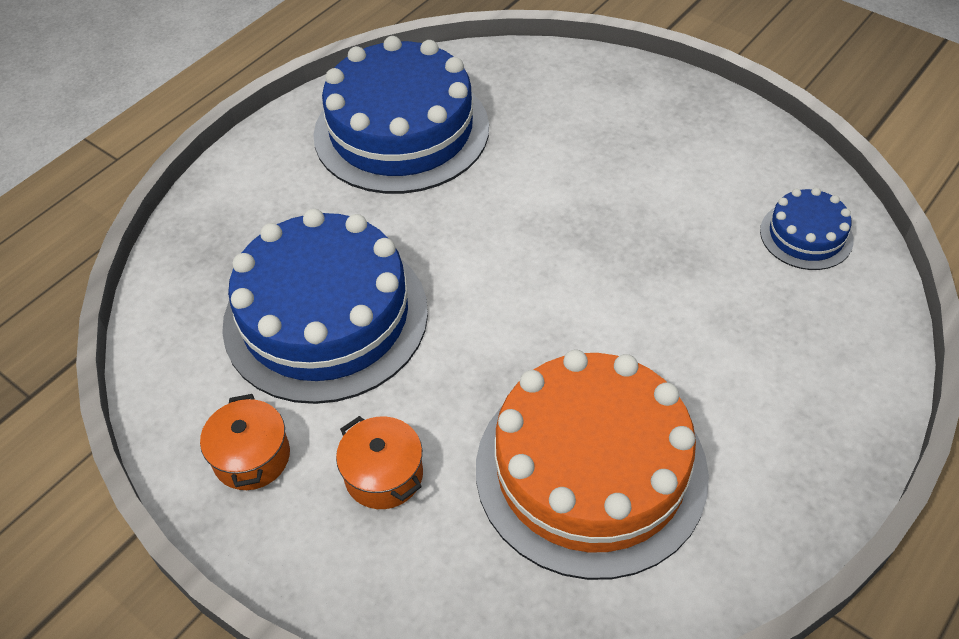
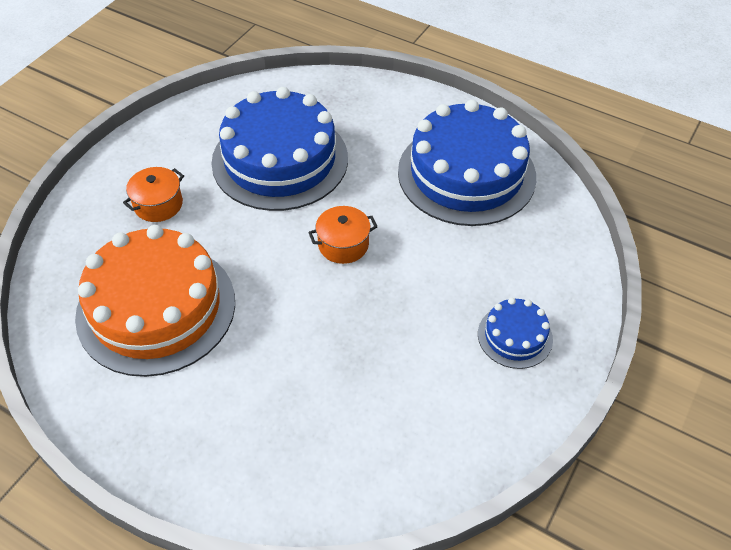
camera: 80 degrees right, 0 degrees up
(252, 457) = (174, 145): orange pot -> orange pot (343, 245)
(806, 235) = (391, 456): blue cake -> blue cake (515, 336)

